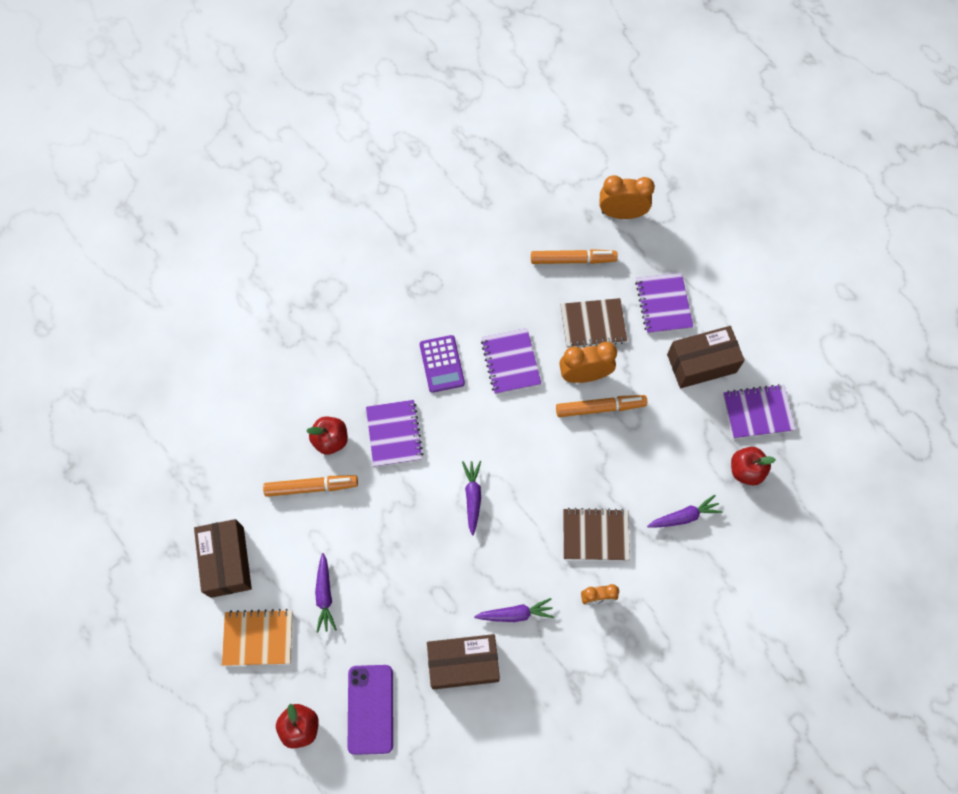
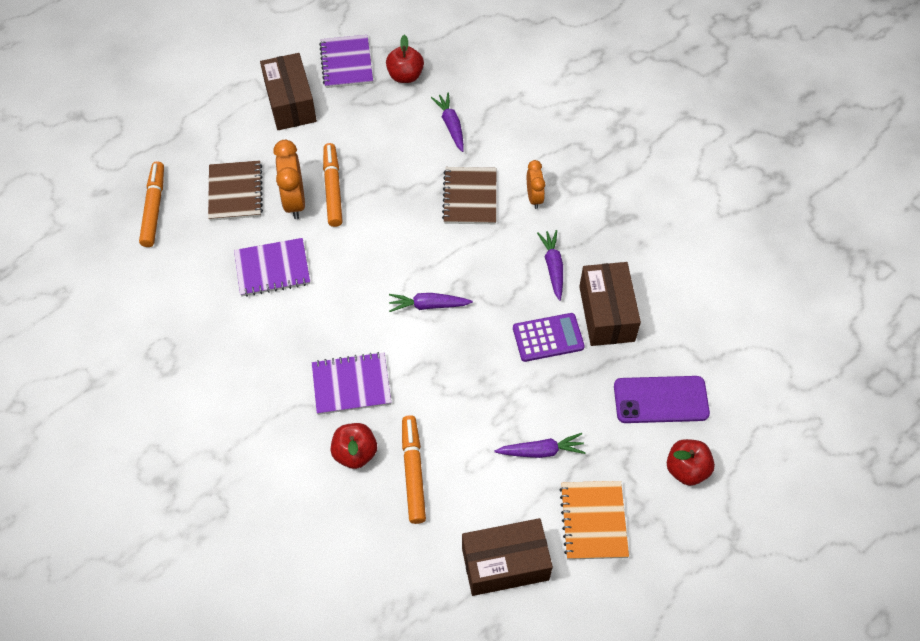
camera: 90 degrees left, 10 degrees down
(442, 364) = (268, 337): purple calculator -> purple calculator (548, 338)
(621, 213) = (103, 162): orange clock -> none
(663, 304) = (220, 130): purple notebook -> none

